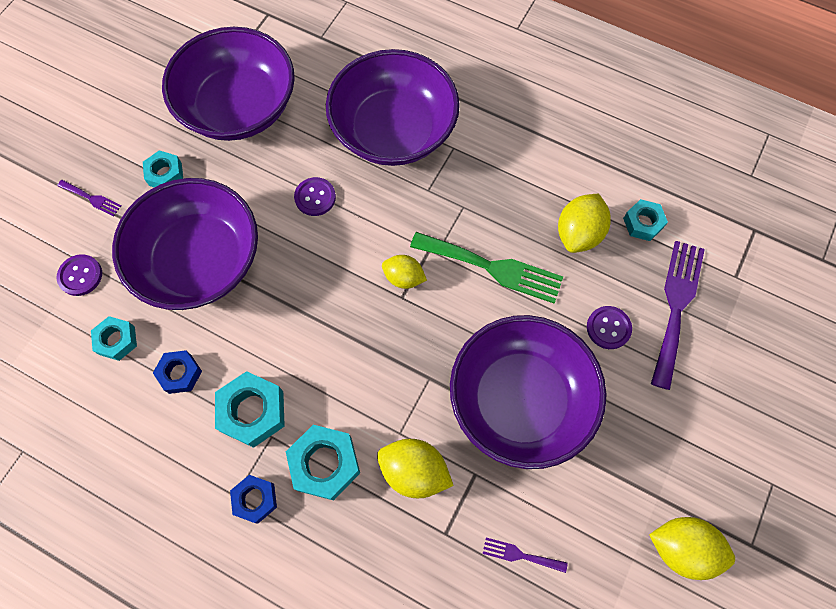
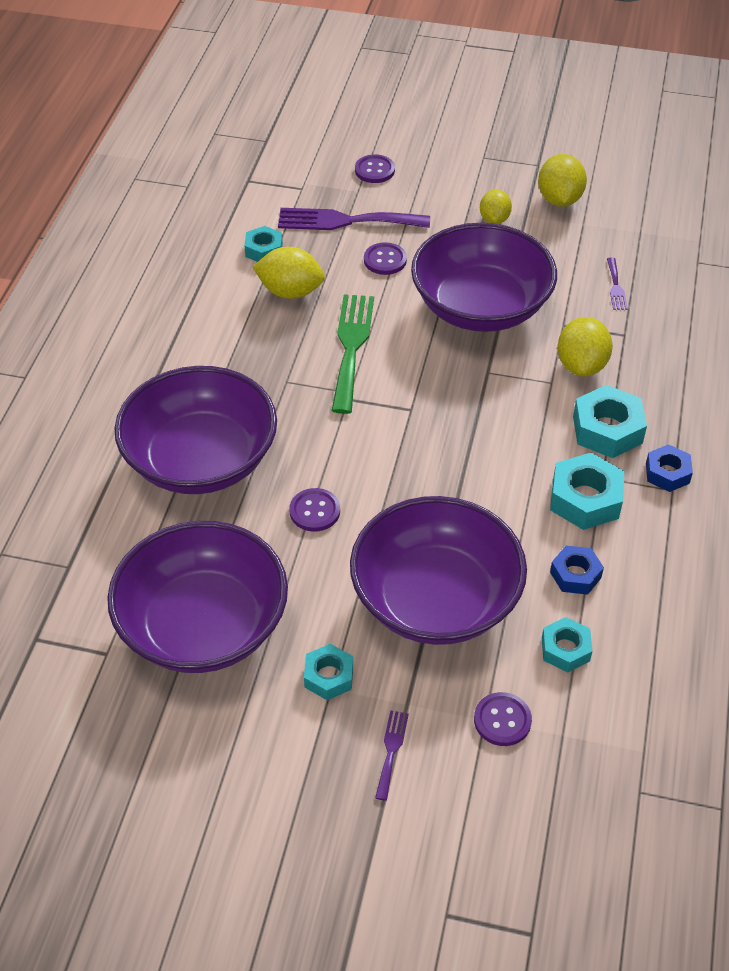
camera: 105 degrees left, 20 degrees down
(404, 278) = (388, 412): yellow lemon -> yellow lemon (494, 219)
(759, 356) = (374, 170): none -> purple button

